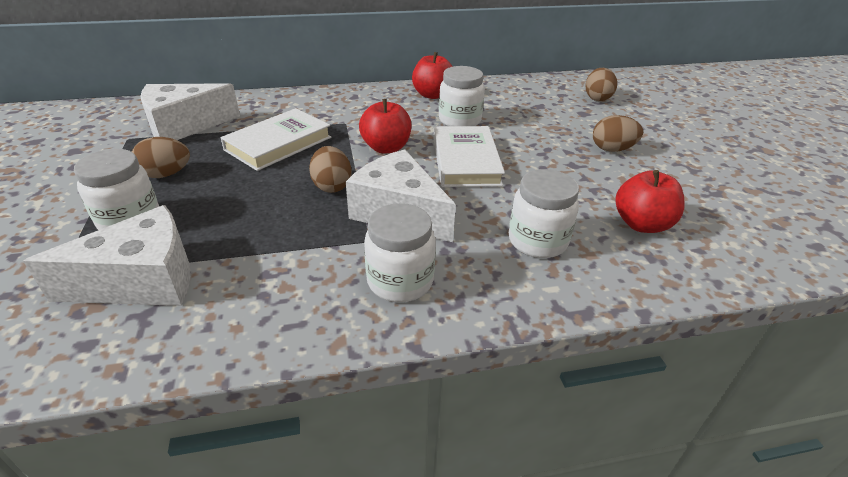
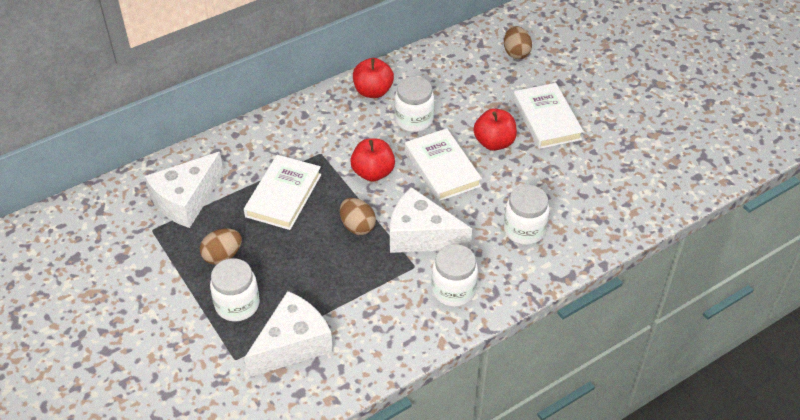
camera: 20 degrees left, 10 degrees up
(612, 149) = (546, 119): brown egg -> white book
(641, 224) = (586, 193): red apple -> red apple (494, 143)

